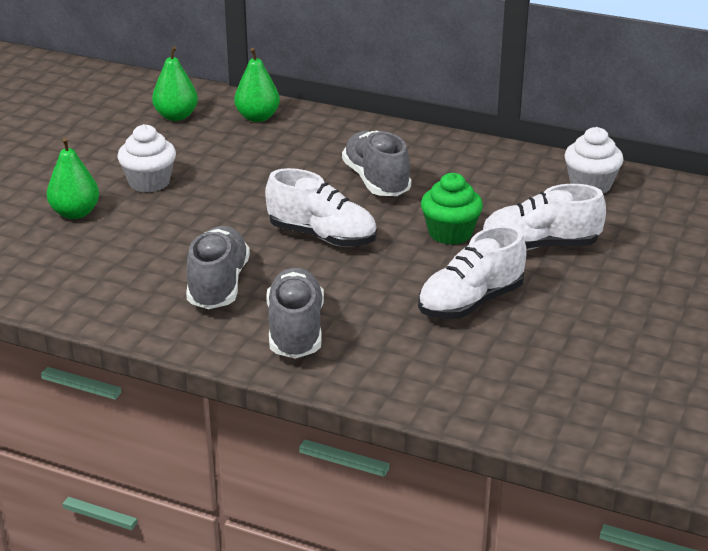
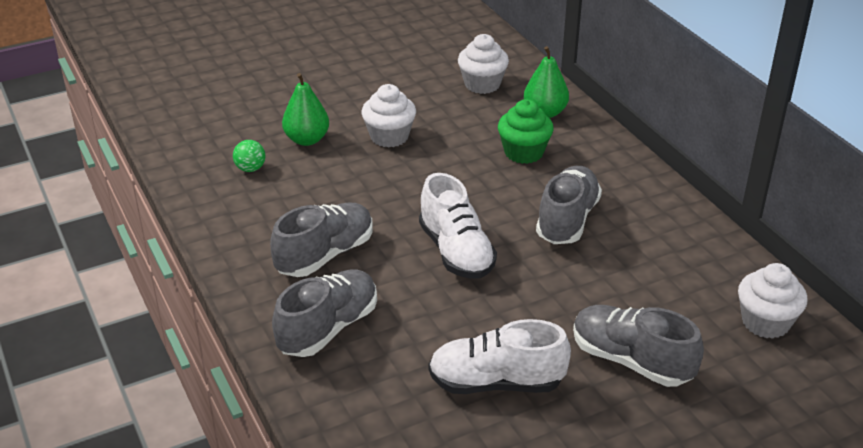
camera: 40 degrees right, 5 degrees up
(53, 255) = (250, 169): none -> green ball
(176, 116) = (482, 84): green pear -> white cupcake
(450, 233) = (566, 304): green cupcake -> green cupcake (524, 152)
(540, 246) = (631, 361): white shoe -> grey shoe

